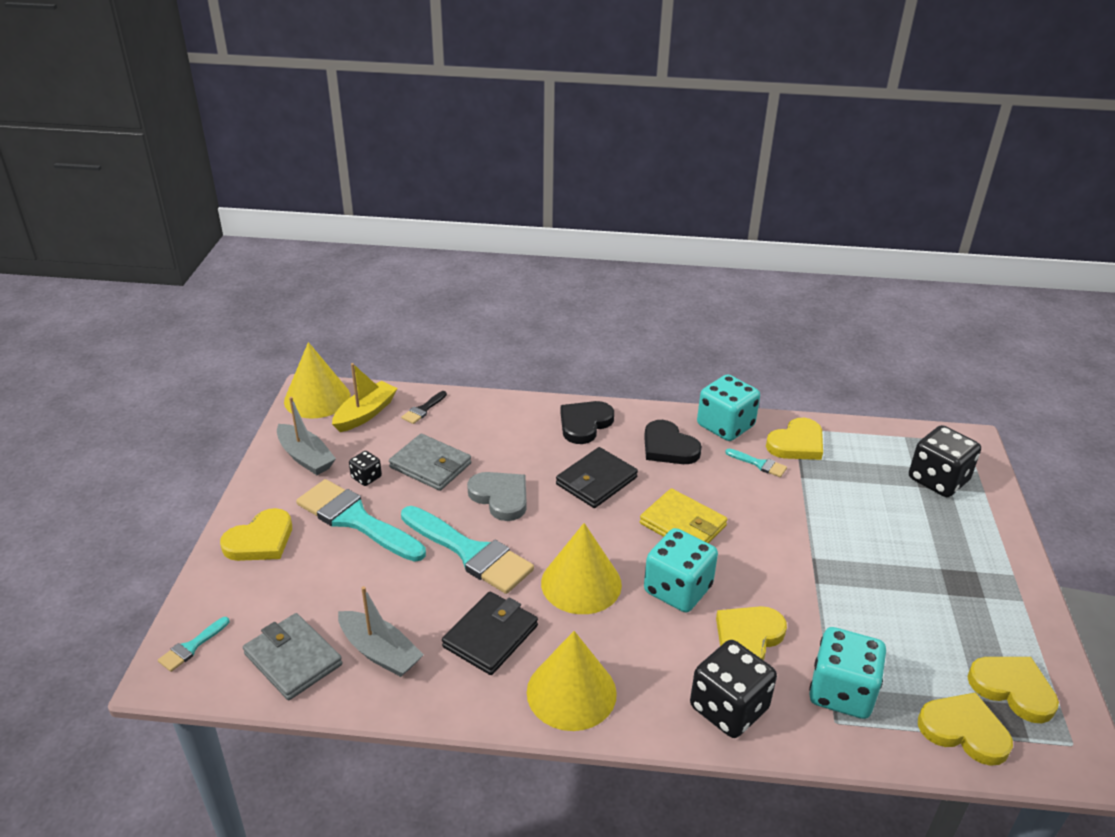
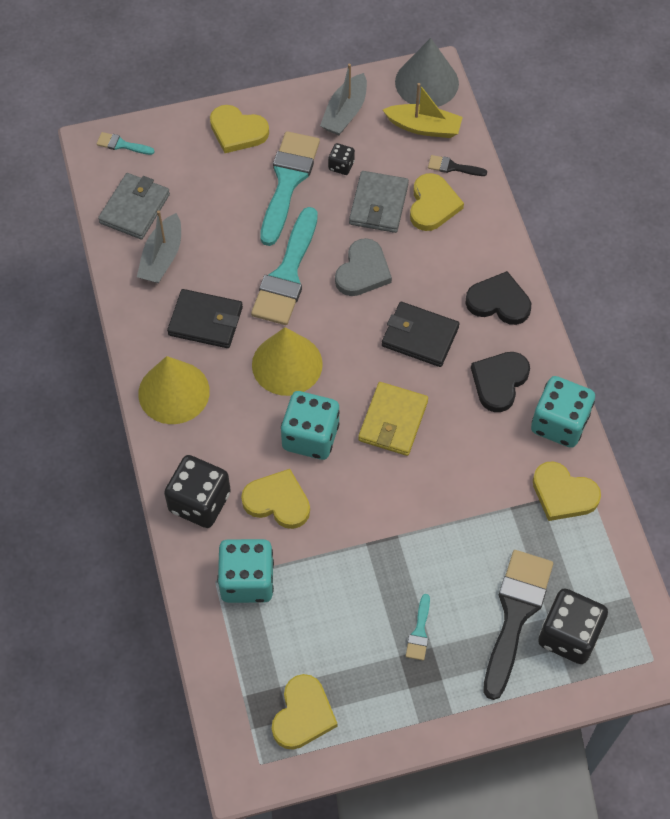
camera: 70 degrees right, 25 degrees up
(317, 398) = (426, 82): yellow cone -> grey cone
(759, 464) = (512, 466): turquoise brush -> turquoise brush (419, 632)
(913, 505) = (515, 614): none -> black brush
(964, 731) = (242, 677): yellow heart -> yellow heart (433, 205)

